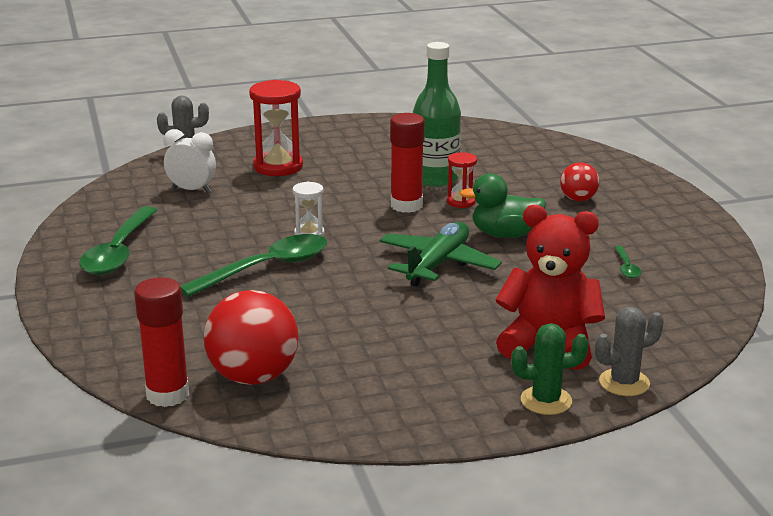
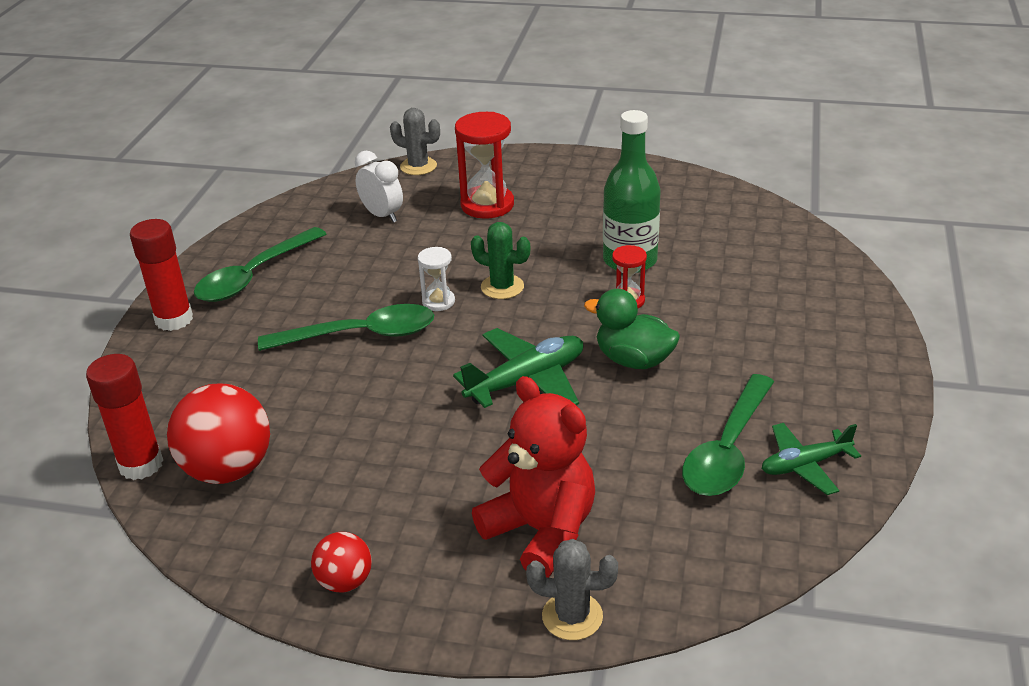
camera: 30 degrees right, 10 degrees up
(406, 205) = (566, 290): red glue stick -> red glue stick (174, 319)
(546, 401) = (467, 608): green cactus -> green cactus (502, 287)
(578, 199) = (762, 332): red ball -> red ball (345, 581)
(626, 267) = (727, 449): green spoon -> green spoon, size x2.25
(685, 263) = (805, 465): none -> green plane

